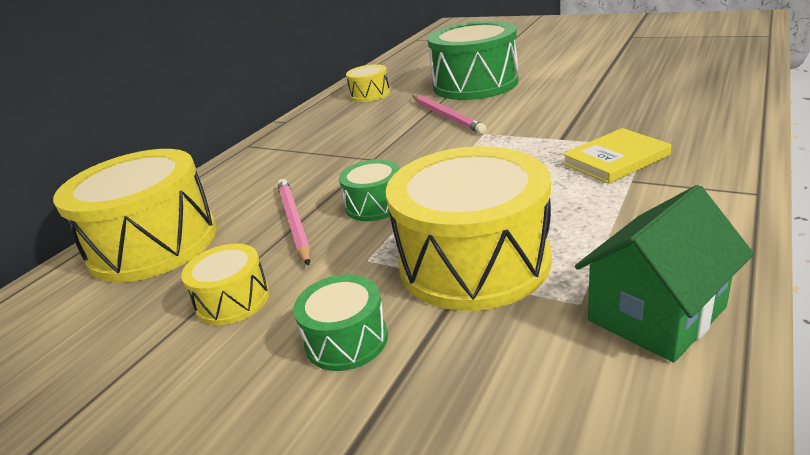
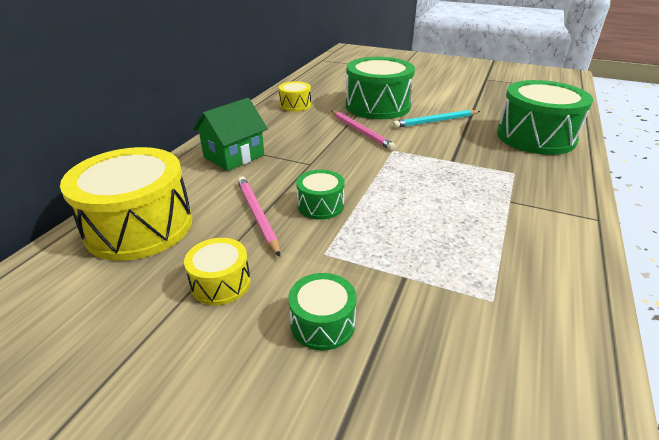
camera: 10 degrees left, 5 degrees up
(473, 261) = (408, 261): yellow drum -> none
(549, 94) = (435, 121): none -> turquoise pencil
(615, 159) = (495, 182): yellow book -> none
(656, 314) = (548, 312): green house -> green house (234, 156)
(686, 99) = (535, 137): none -> green drum

